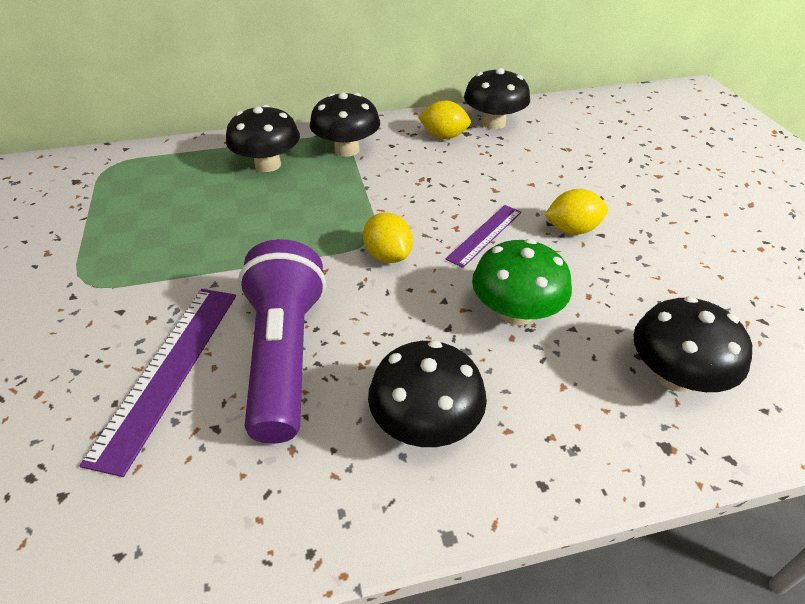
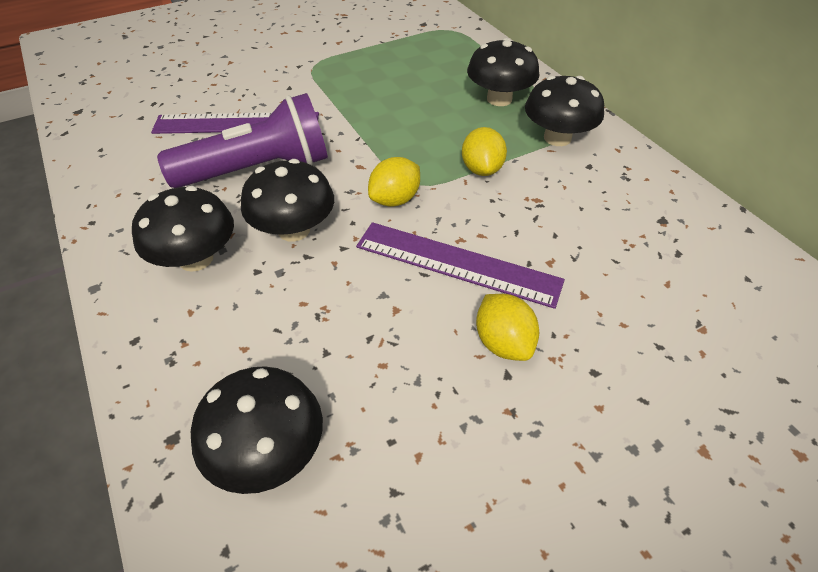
camera: 75 degrees right, 5 degrees up
(444, 136) = (639, 202): yellow lemon -> yellow lemon (481, 169)
(485, 235) = (457, 264): purple ruler -> purple ruler, size x1.64
(493, 123) = (709, 242): black mushroom -> black mushroom (294, 230)
(515, 312) = (339, 302): green mushroom -> none

